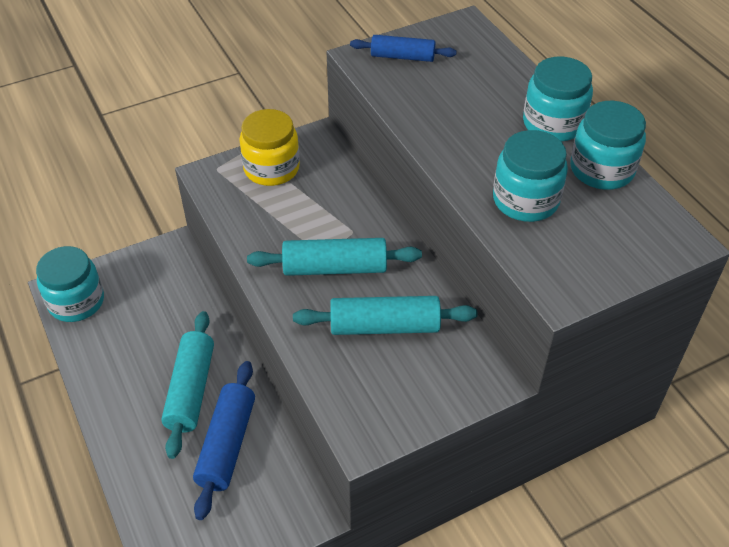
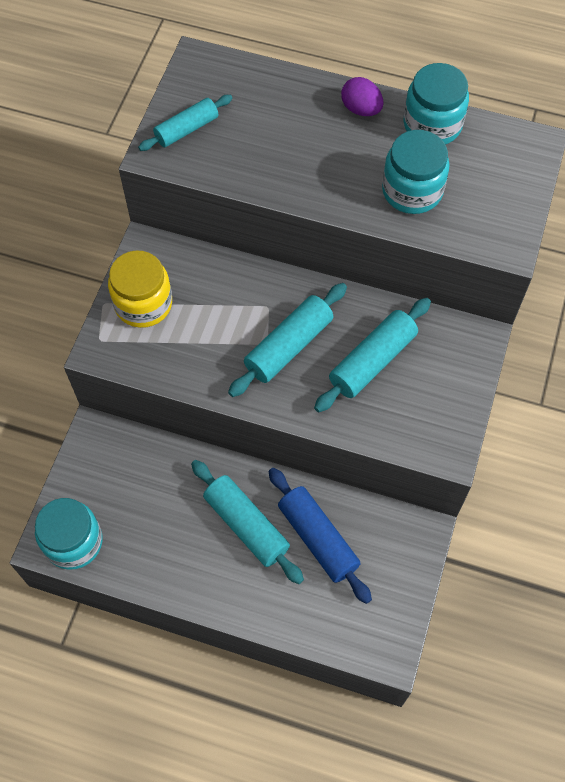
camera: 45 degrees left, 15 degrees up
(402, 57) = (186, 129): blue rolling pin -> turquoise rolling pin
(553, 123) = (361, 109): turquoise jar -> purple egg

